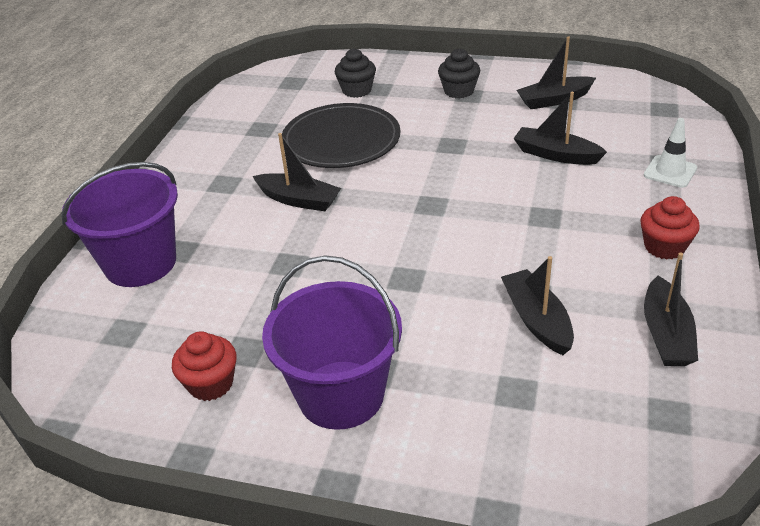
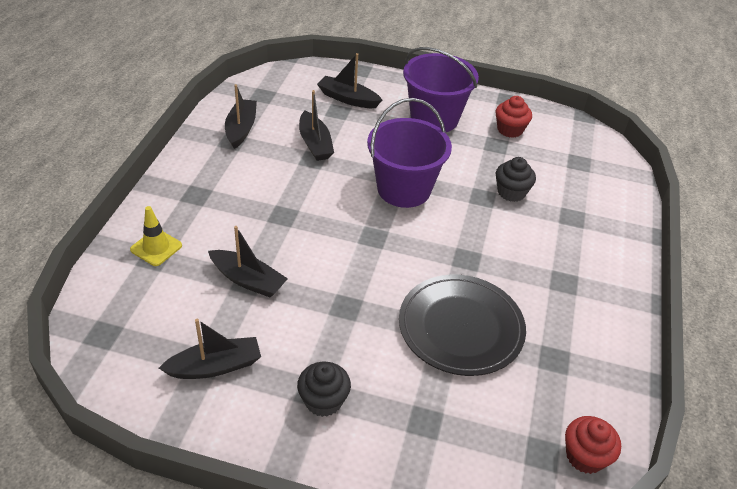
camera: 175 degrees right, 5 degrees up
(140, 263) = (596, 209): purple bucket -> purple bucket (404, 189)
(299, 200) = (488, 254): black boat -> black boat (348, 99)
(357, 90) = (453, 421): black cupcake -> black cupcake (511, 192)
(664, 247) = (206, 181): red cupcake -> red cupcake (585, 456)
(670, 172) = (156, 247): white traffic cone -> yellow traffic cone

